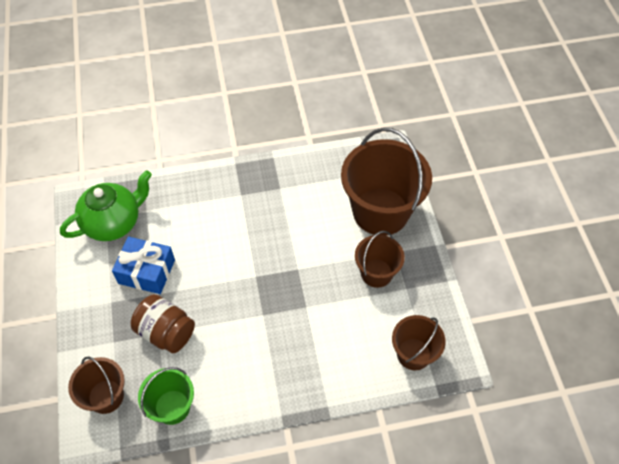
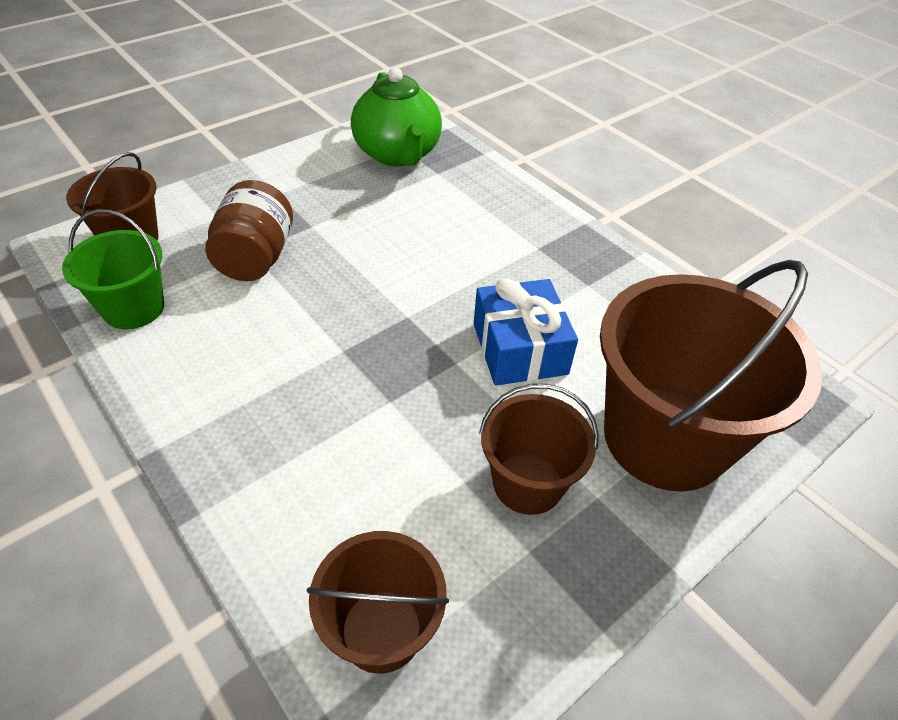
camera: 60 degrees right, 10 degrees down
(114, 222) = (398, 154): green teapot -> green teapot turned 45 degrees clockwise
(146, 271) = (343, 206): blue gift -> blue gift (519, 348)

